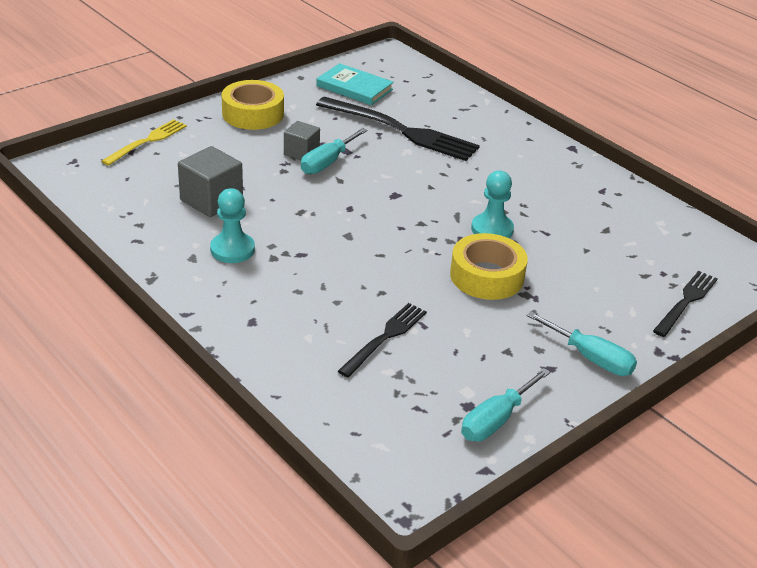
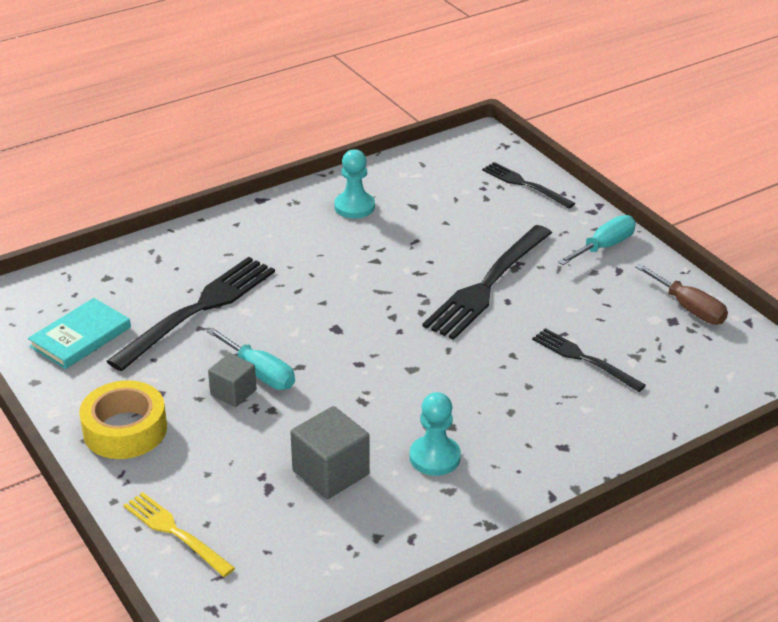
camera: 80 degrees left, 0 degrees up
(487, 276) = (487, 286): yellow tape -> black fork
(492, 229) = (408, 272): turquoise pawn -> turquoise pawn (354, 207)
(496, 420) = (689, 308): turquoise screwdriver -> brown screwdriver

